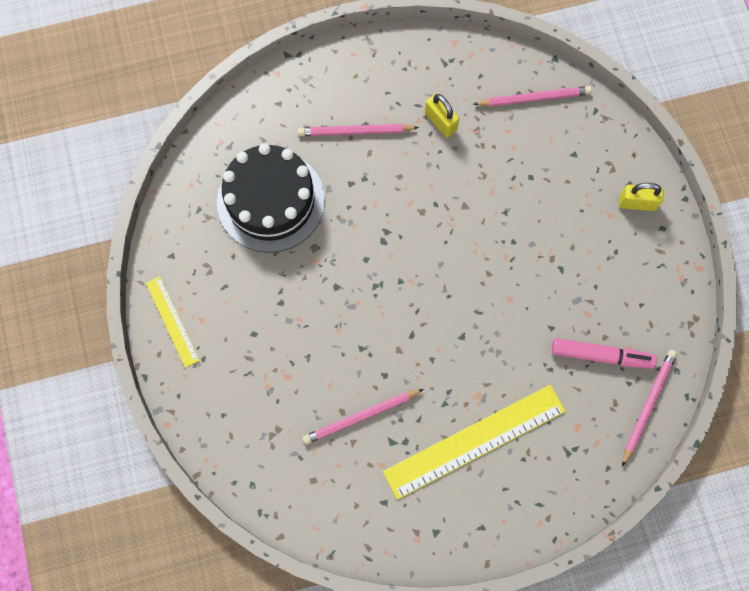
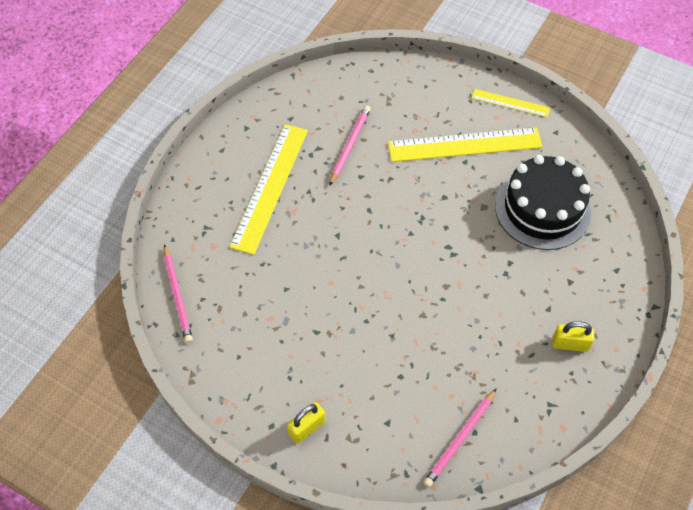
camera: 135 degrees right, 15 degrees down
(262, 318) = (465, 145): none -> yellow ruler
(355, 132) = (548, 297): pink pencil -> none
(440, 121) = (503, 357): yellow padlock -> yellow padlock (570, 344)
(601, 355) = (236, 300): pink marker -> none

